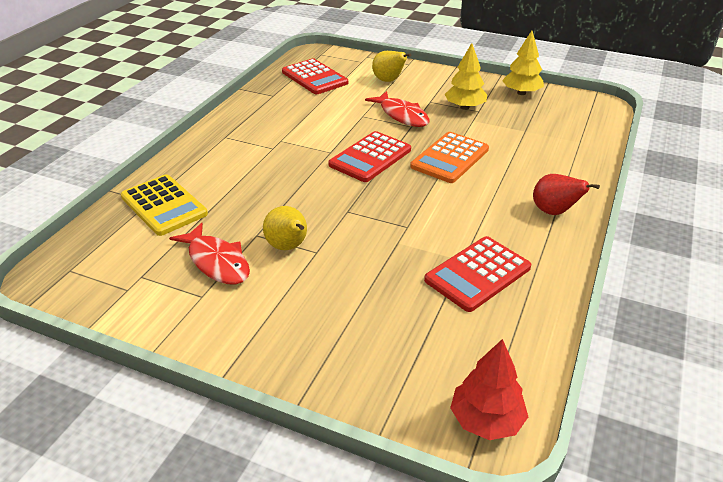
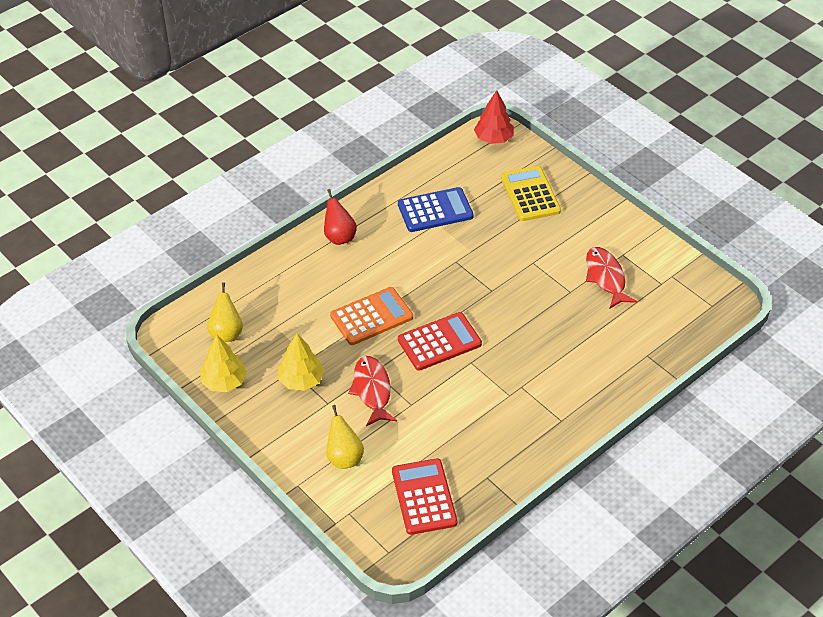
camera: 155 degrees left, 10 degrees up
(164, 205) = (635, 346): yellow calculator -> yellow calculator (530, 194)
(288, 247) = (551, 273): yellow pear -> yellow pear (226, 333)
(477, 274) = (435, 210): red calculator -> blue calculator

